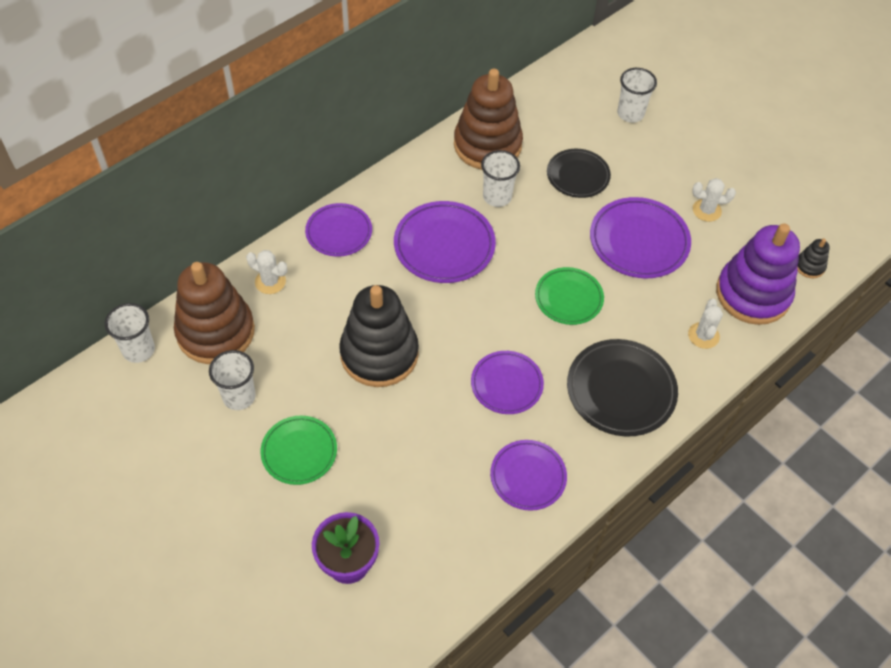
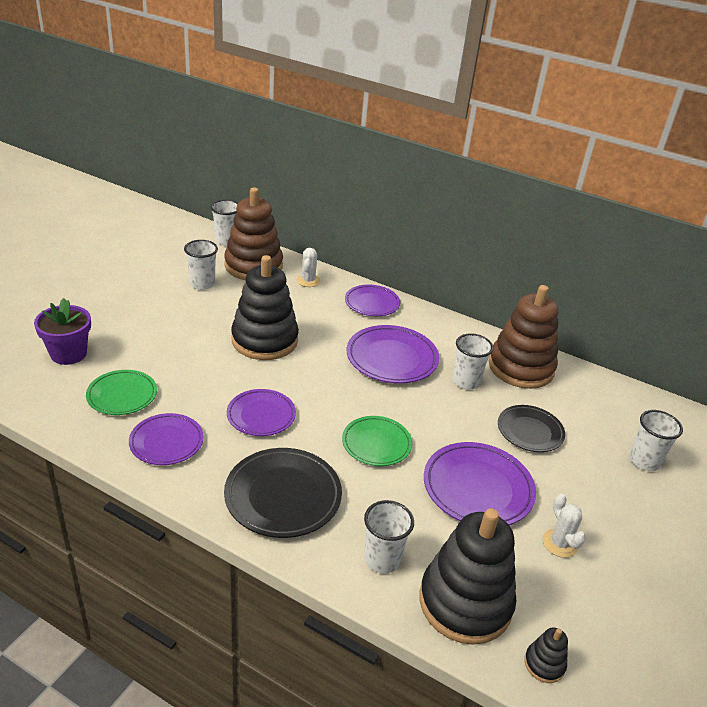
camera: 70 degrees right, 20 degrees down
(299, 452) = (162, 316): green plate -> green plate (122, 395)
(703, 335) = (382, 559): white cactus -> white cup
(752, 294) = (465, 602): purple stacking toy -> black stacking toy

